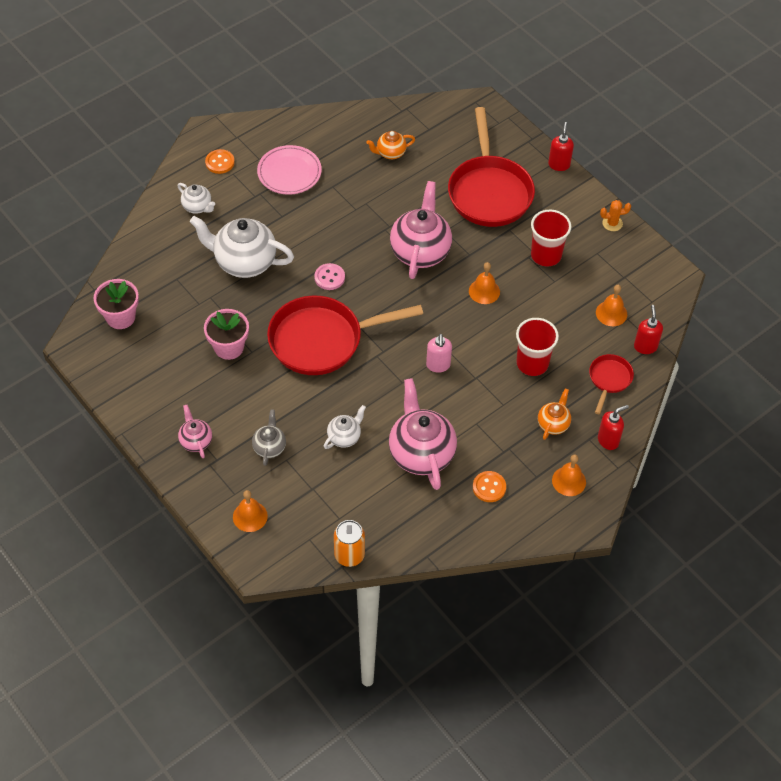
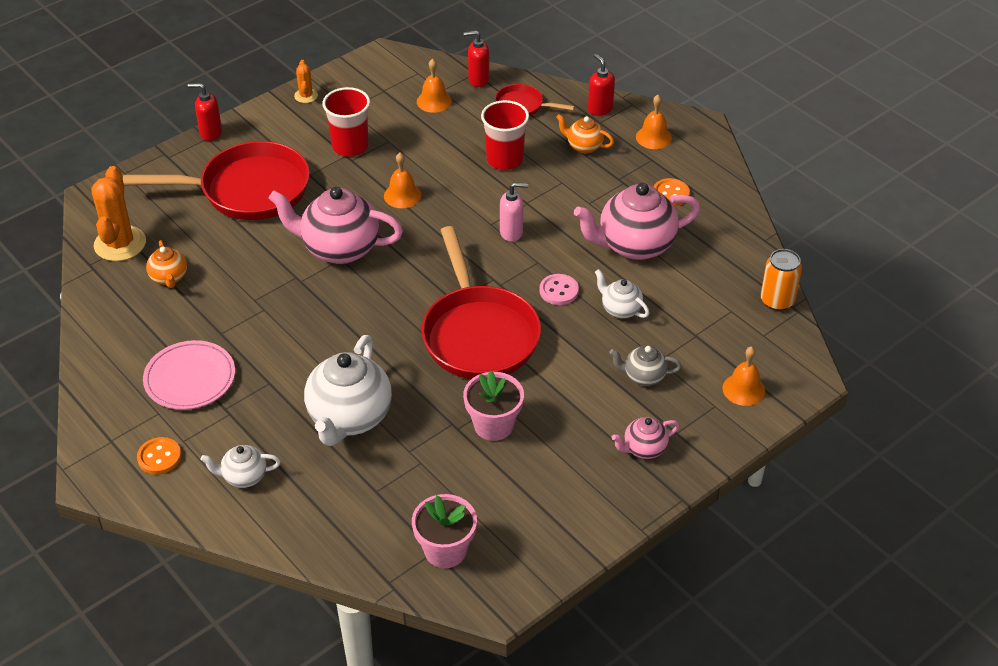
camera: 90 degrees left, 10 degrees down
(197, 207) = (244, 477): white teapot -> white teapot turned 135 degrees counterclockwise
(329, 277) = (378, 331): pink button -> pink button (559, 291)
(427, 122) = (120, 244): none -> orange cactus

